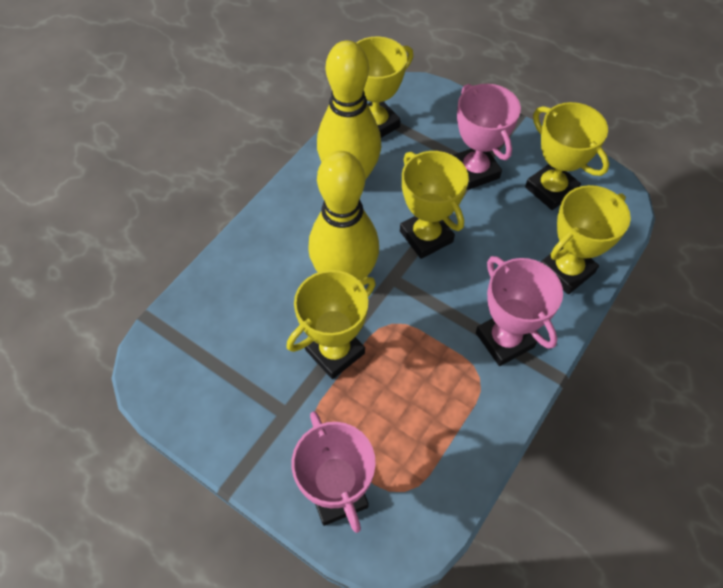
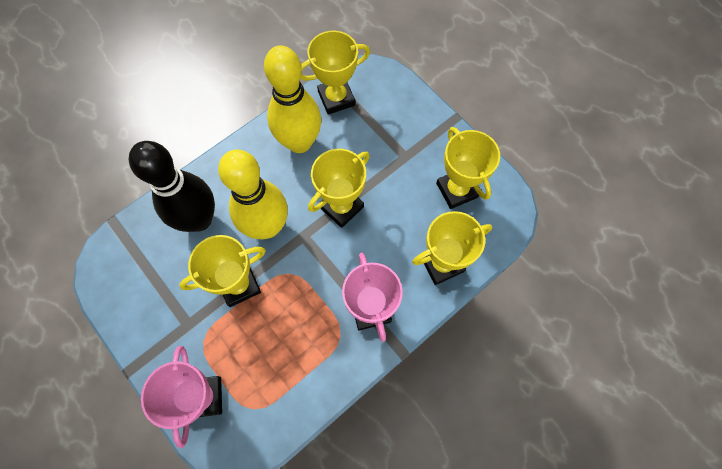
camera: 15 degrees right, 10 degrees up
(257, 289) = (199, 219): none -> black bowling pin
(426, 236) = (341, 207): yellow trophy -> yellow trophy turned 60 degrees clockwise
(474, 171) = (401, 159): pink trophy -> none

